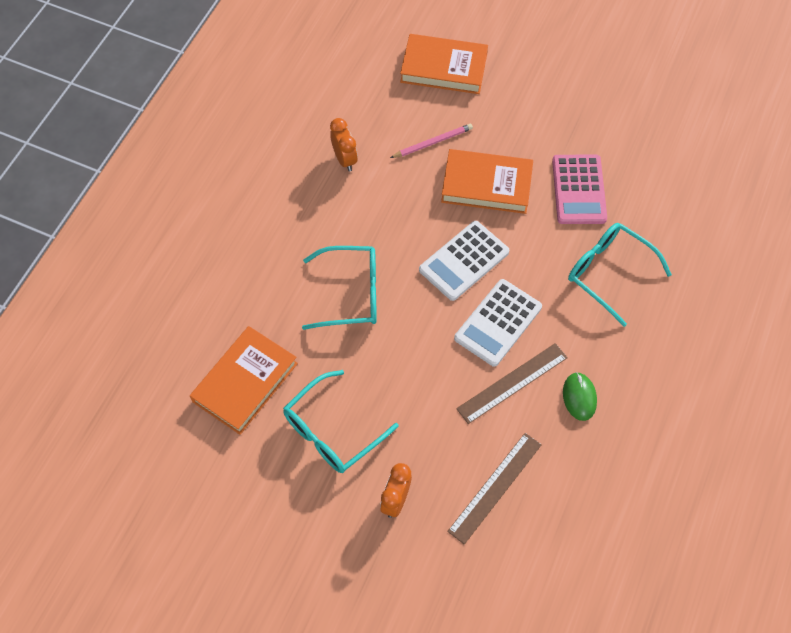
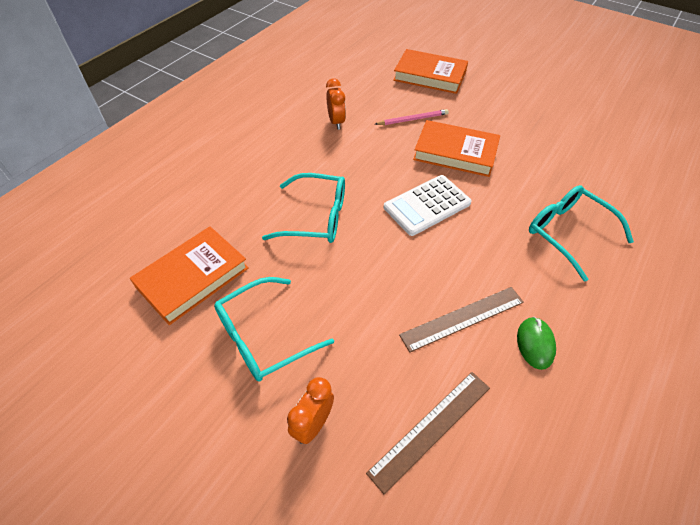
camera: 10 degrees right, 10 degrees down
(498, 323) = (453, 260): white calculator -> none
(578, 190) = (539, 165): pink calculator -> none

